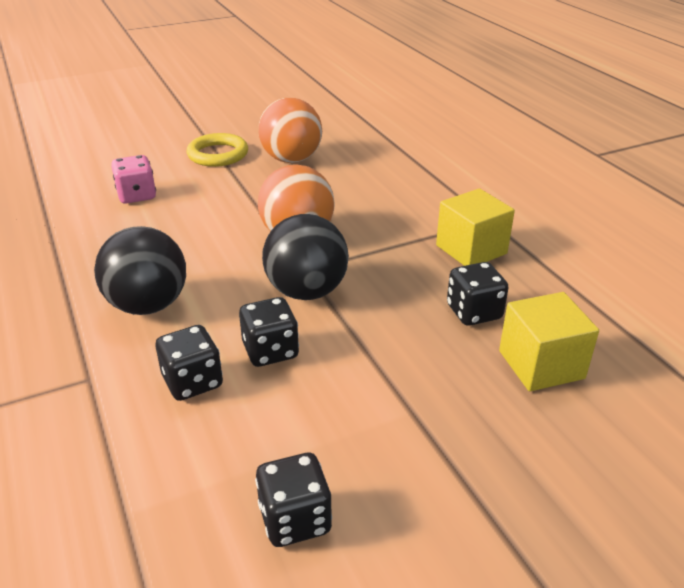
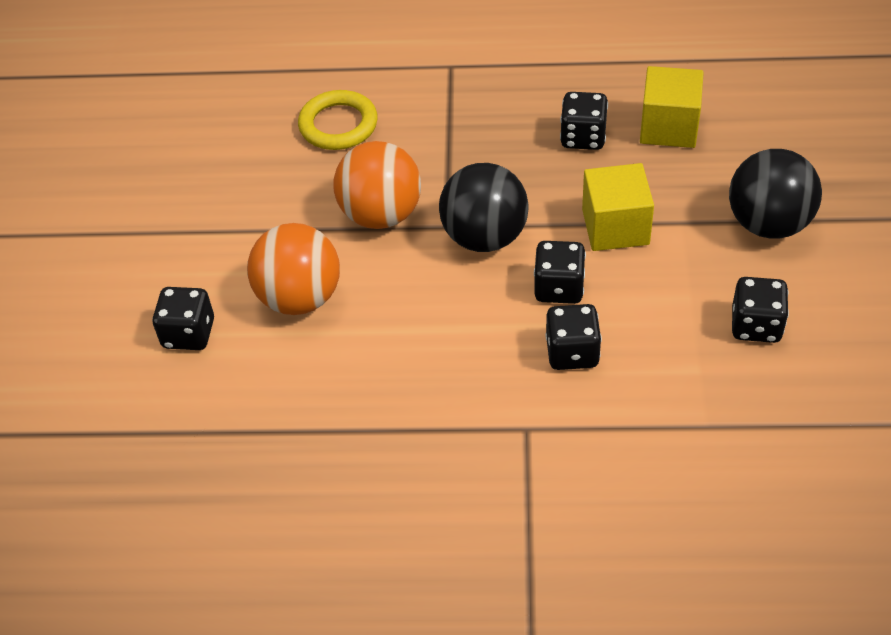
camera: 60 degrees left, 15 degrees up
(137, 195) = (189, 334): pink dice -> black dice
(148, 305) = (434, 363): black ball -> black ball (768, 224)
(218, 154) = (138, 233): yellow ring -> yellow ring (338, 125)
(291, 159) = (207, 170): orange ball -> orange ball (300, 298)
(471, 249) = (490, 99): yellow cube -> yellow cube (615, 227)

